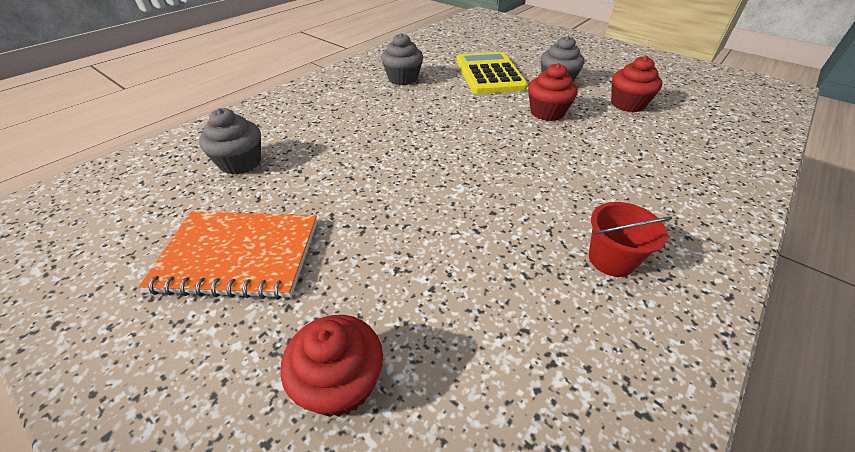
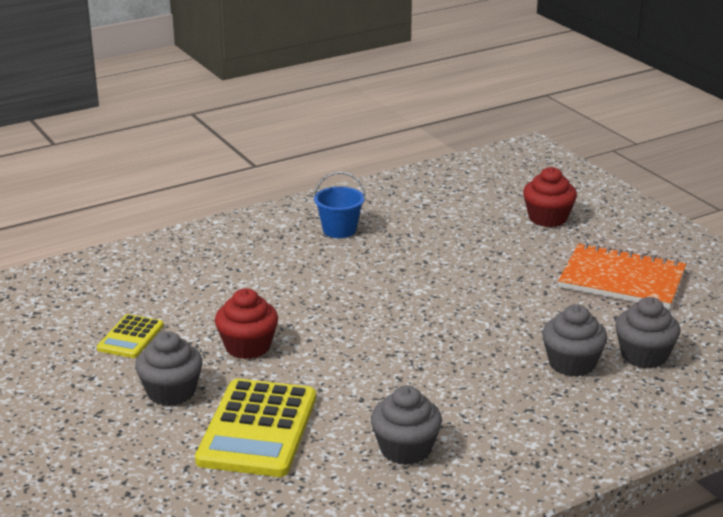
camera: 160 degrees left, 15 degrees down
(304, 144) = (572, 363): none -> grey cupcake
(611, 259) = (339, 230): red bucket -> blue bucket
(627, 104) = (130, 337): red cupcake -> yellow calculator

